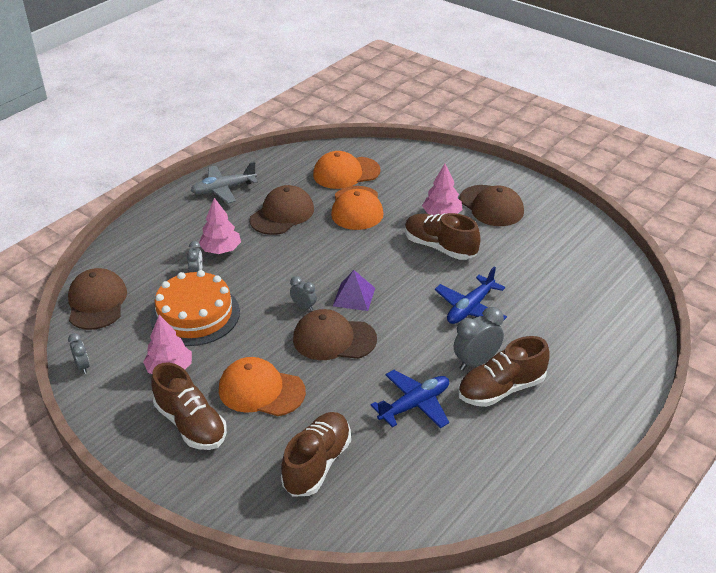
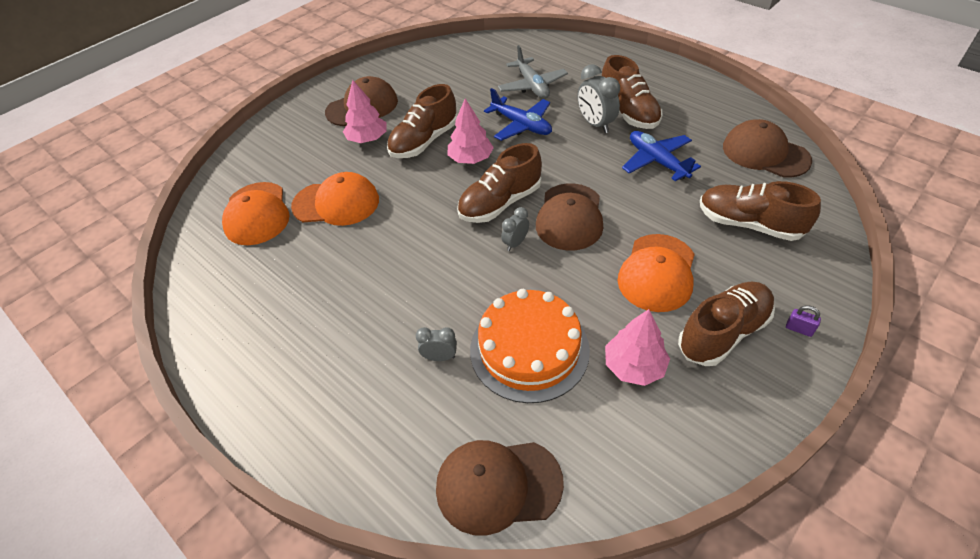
camera: 85 degrees left, 10 degrees up
(83, 366) = (642, 478): grey clock -> none
(186, 475) = (799, 329): none -> purple padlock
(221, 250) = (392, 333): pink tree -> pink tree (470, 159)
(223, 189) = (245, 343): grey plane -> grey plane (532, 86)
(282, 214) = (328, 272): brown cap -> brown cap (765, 153)
(354, 297) = (500, 203): purple pyramid -> brown shoe

